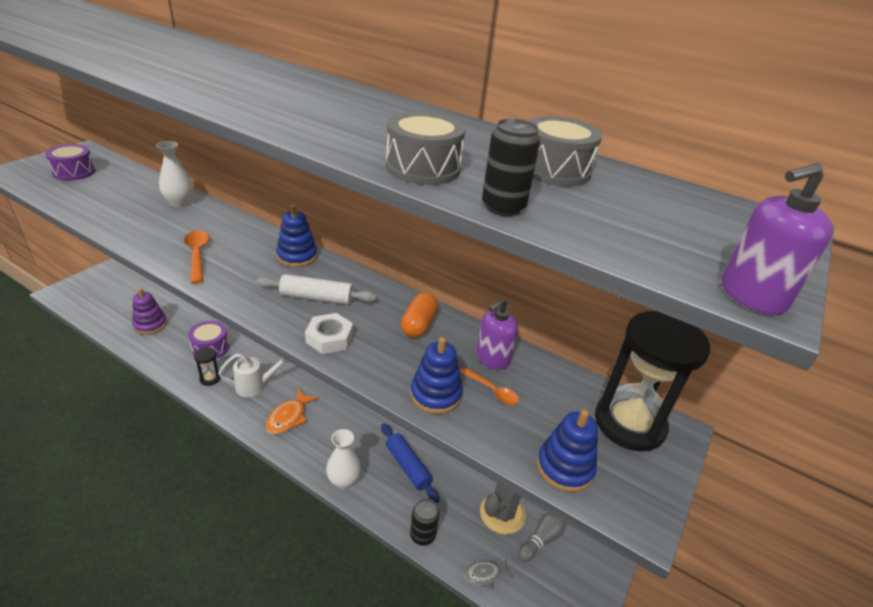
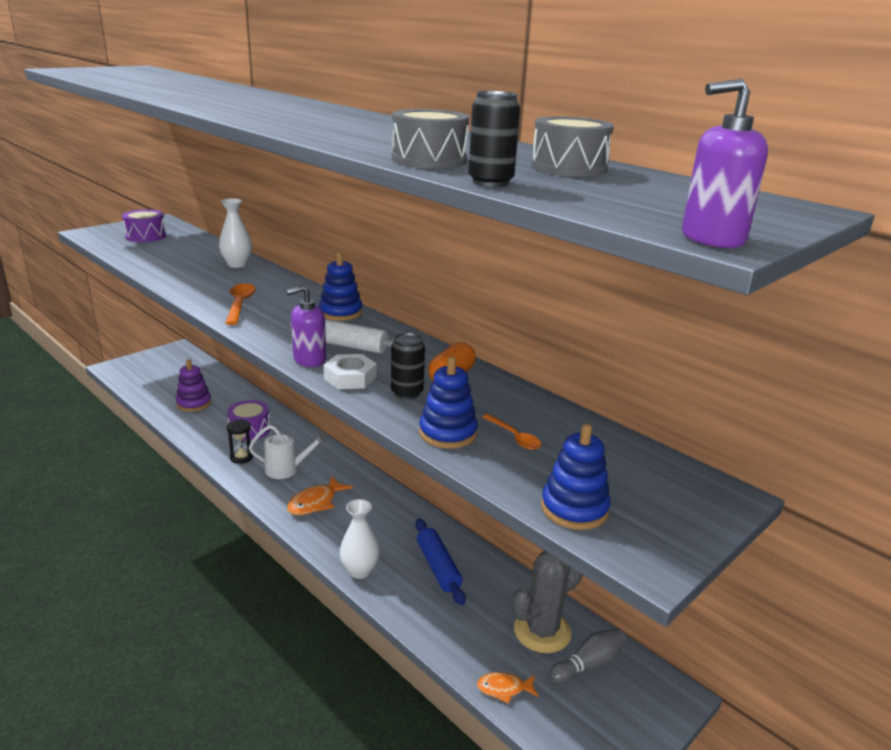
camera: 15 degrees right, 10 degrees down
(422, 535) = (437, 637): black can -> black can (407, 393)
(485, 574) = (504, 689): grey fish -> orange fish
(492, 358) = (525, 411): purple soap dispenser -> purple soap dispenser (309, 359)
(629, 423) = (671, 483): black hourglass -> none

